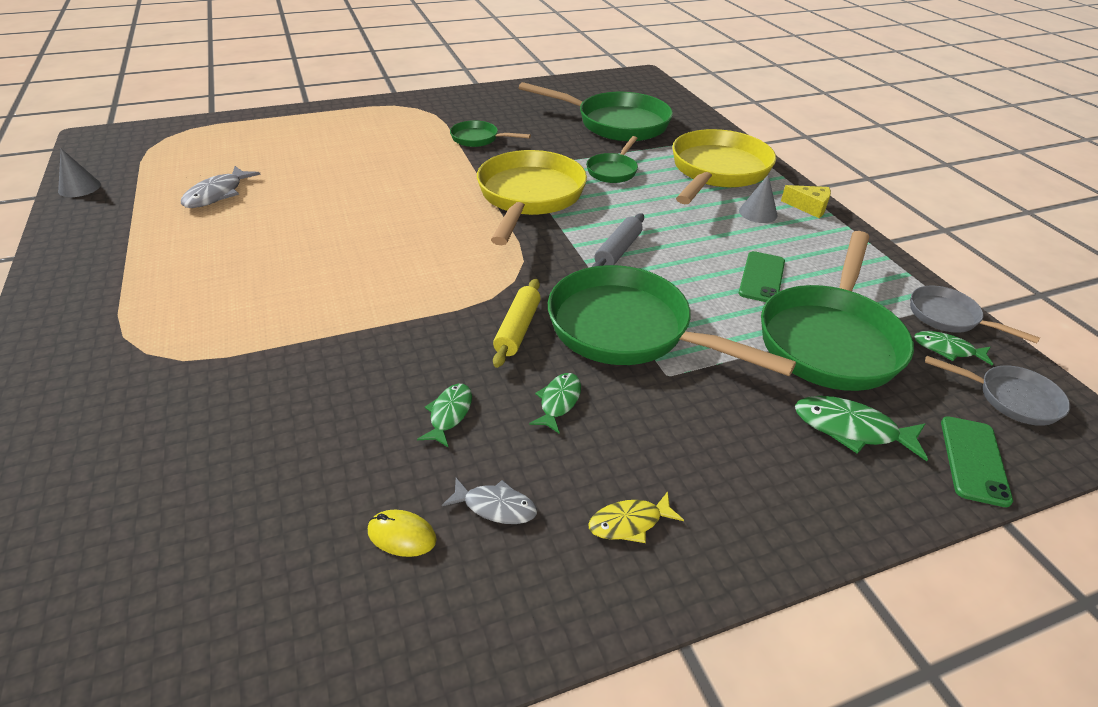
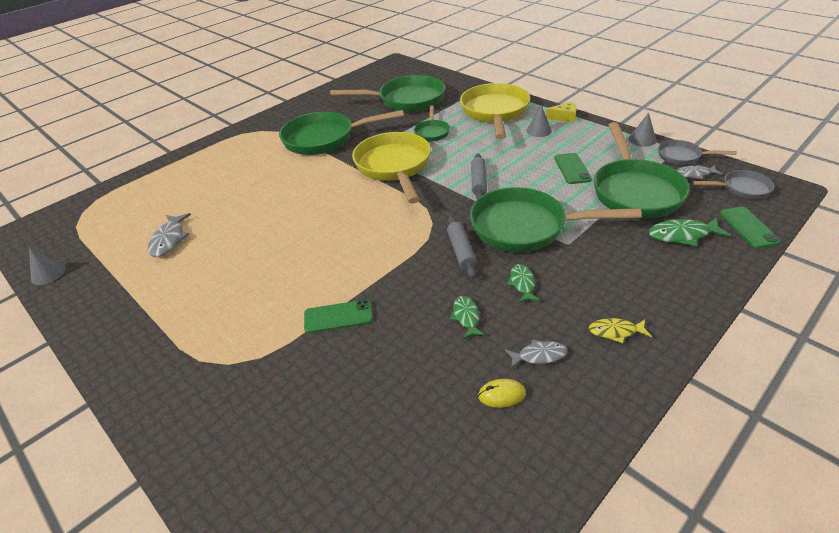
camera: 20 degrees left, 0 degrees up
(305, 349) = (338, 316): none -> green phone
(478, 139) = (324, 139): green pan -> green pan, size x2.02
(517, 329) = (461, 251): yellow rolling pin -> grey rolling pin
(629, 523) = (615, 331): yellow fish -> yellow fish turned 45 degrees clockwise
(903, 273) = (642, 139): none -> grey cone
(947, 349) = (694, 174): green fish -> grey fish

